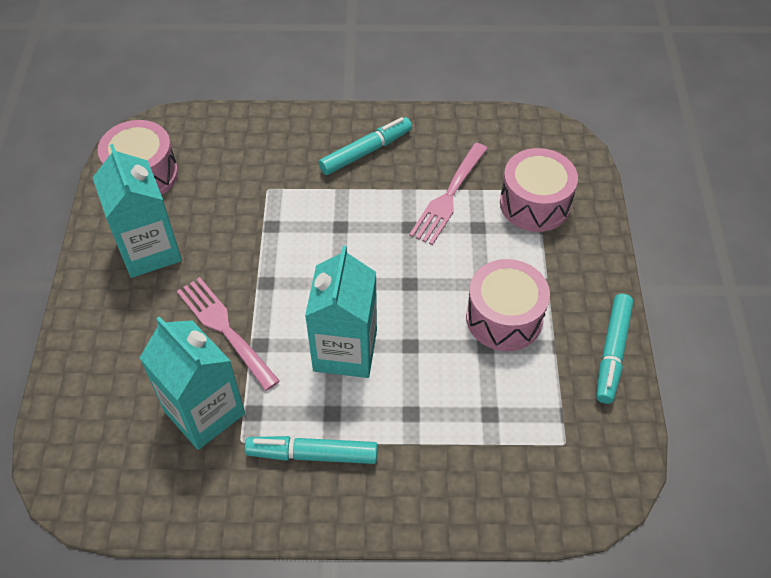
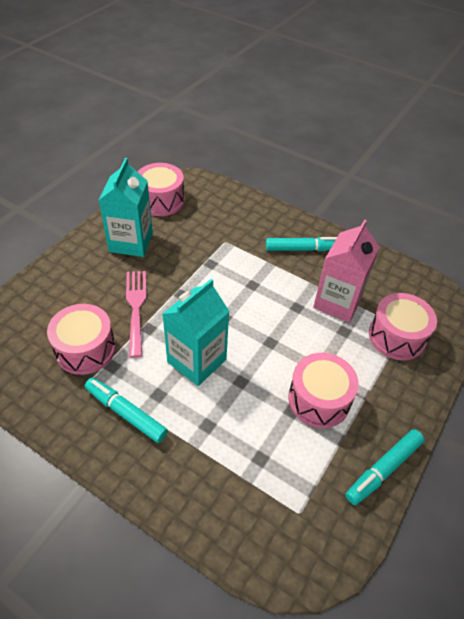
camera: 30 degrees right, 5 degrees down
(204, 412) = (85, 349): turquoise carton -> pink drum
(448, 197) = (337, 302): pink fork -> pink carton

